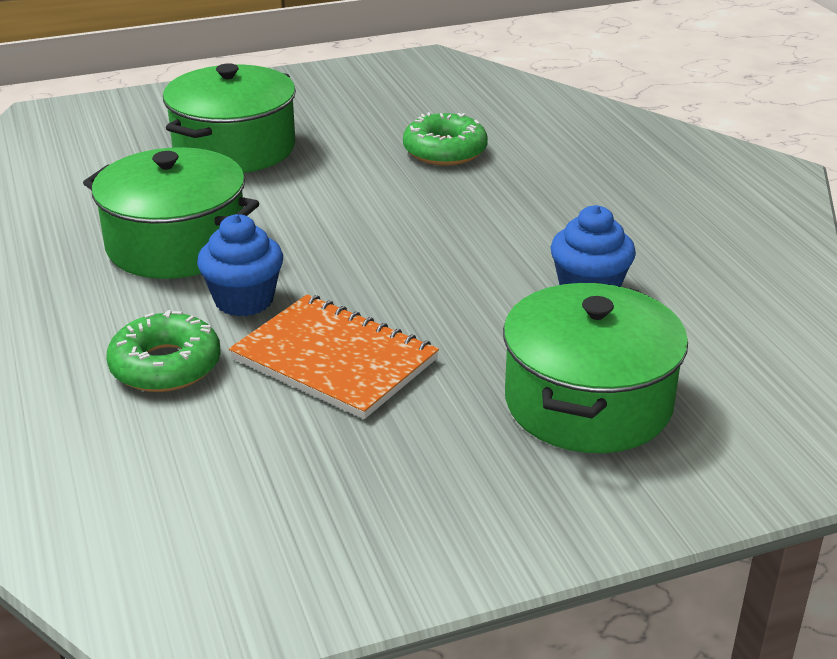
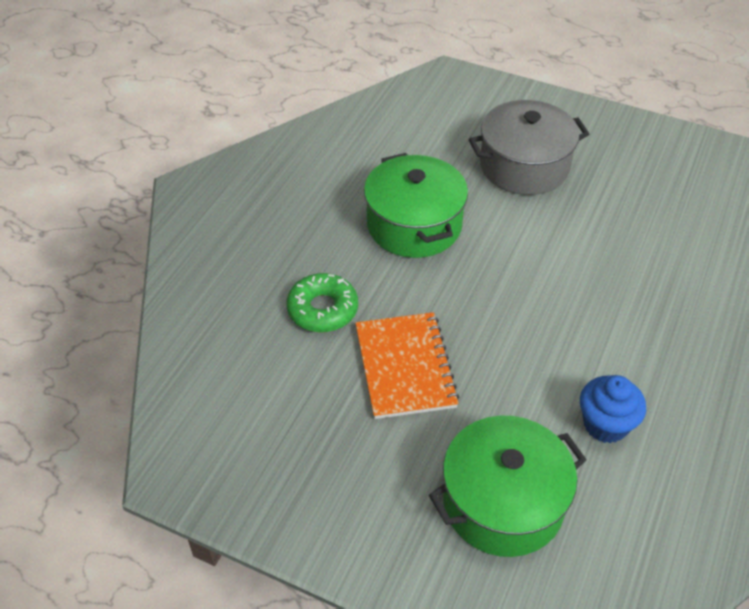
camera: 45 degrees right, 15 degrees up
(234, 148) = (524, 166): green pot -> grey pot
(244, 300) = (405, 291): blue cupcake -> none
(445, 151) = (652, 247): green donut -> none

